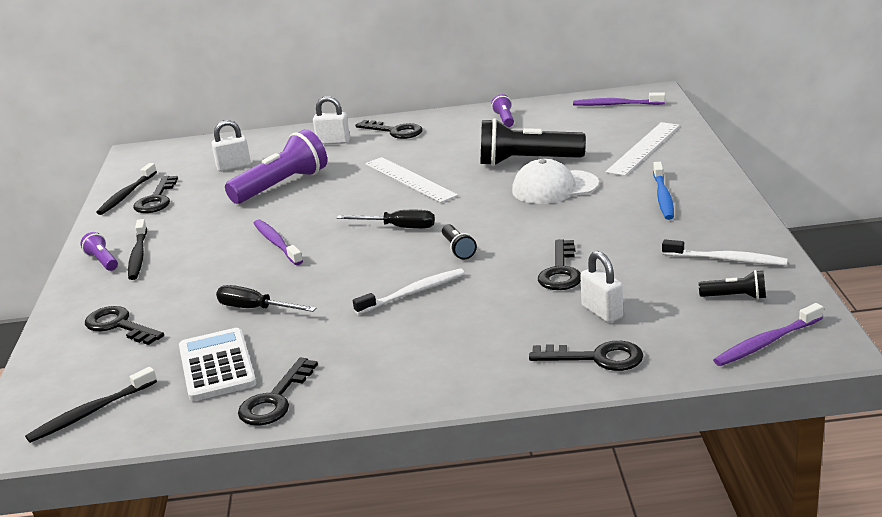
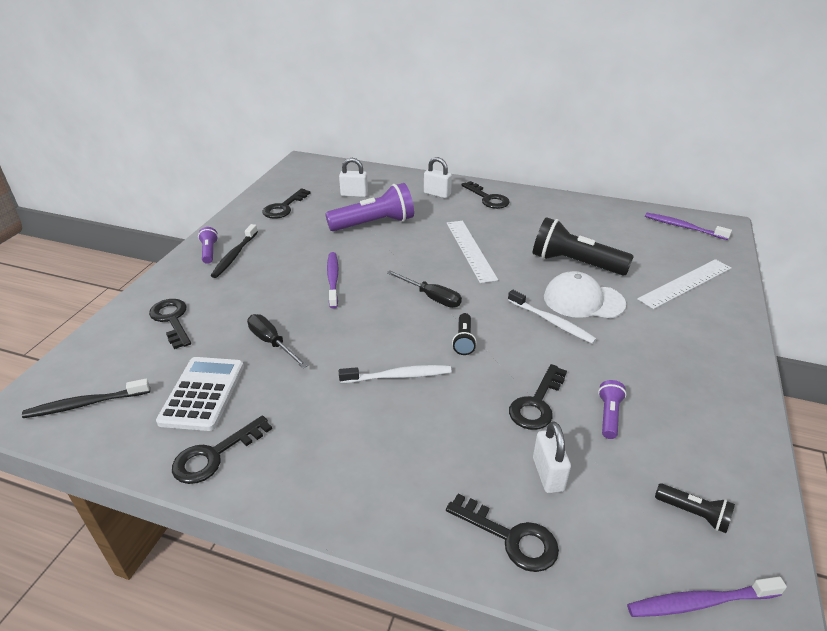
camera: 20 degrees right, 10 degrees up
(126, 195) = (269, 196): black toothbrush -> none
(504, 119) = (580, 213): purple flashlight -> purple flashlight (609, 415)
(663, 197) = (677, 347): blue toothbrush -> none
(727, 260) = (706, 456): white toothbrush -> white toothbrush (552, 322)

